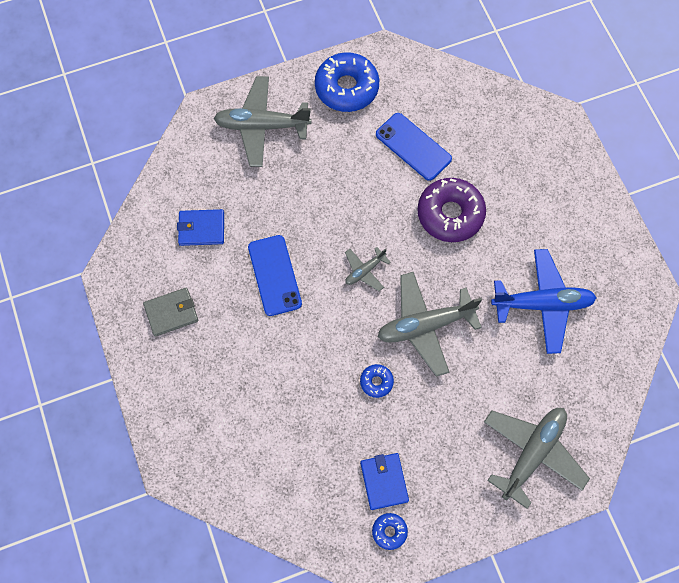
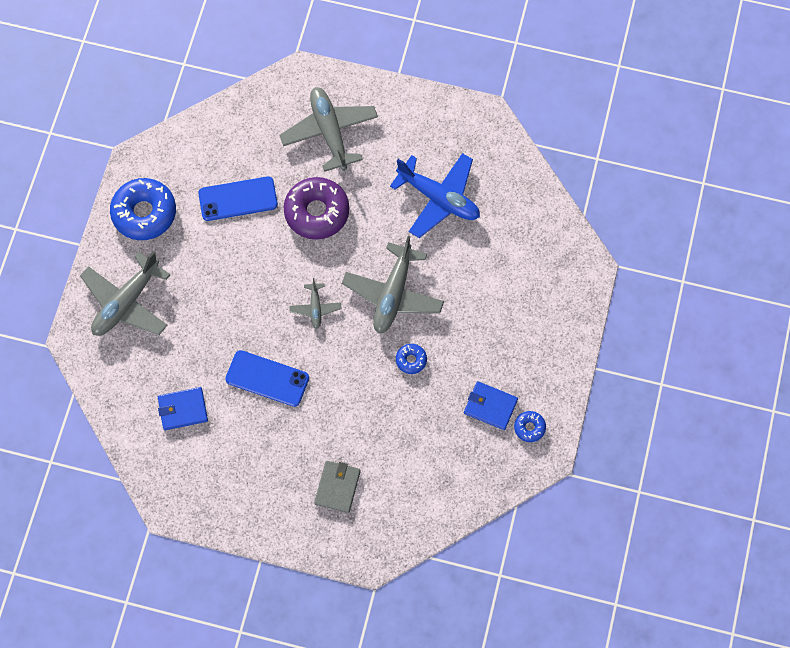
camera: 55 degrees left, 0 degrees up
(171, 313) = (239, 479): grey wallet -> grey wallet (337, 487)
(201, 229) = (183, 409): blue wallet -> blue wallet turned 45 degrees clockwise
(532, 453) = (544, 288): grey plane -> grey plane (329, 132)
(542, 304) = (439, 198): blue plane -> blue plane turned 90 degrees clockwise

